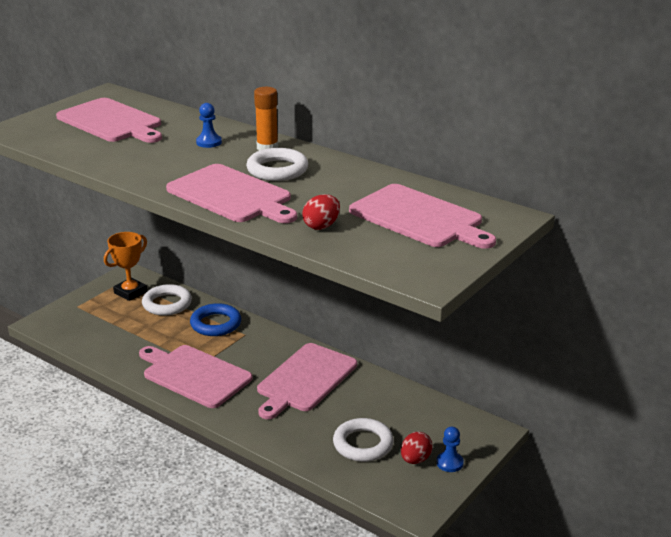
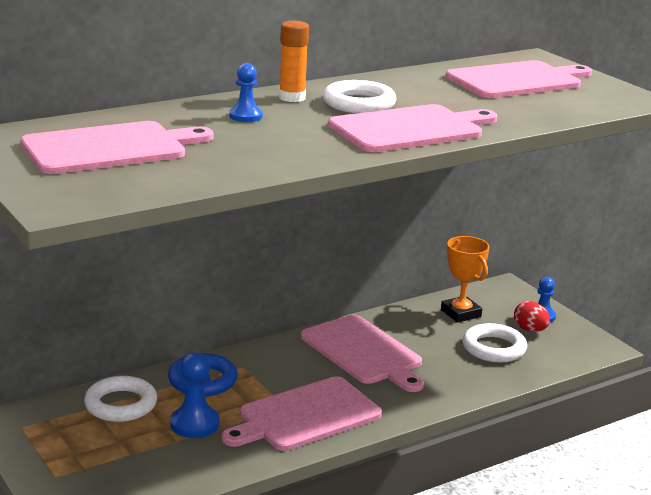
camera: 70 degrees left, 5 degrees down
(130, 292) = (60, 426): orange trophy -> orange trophy (460, 313)
(159, 335) = (194, 424): none -> blue pawn
(321, 226) = (512, 111): red egg -> none

